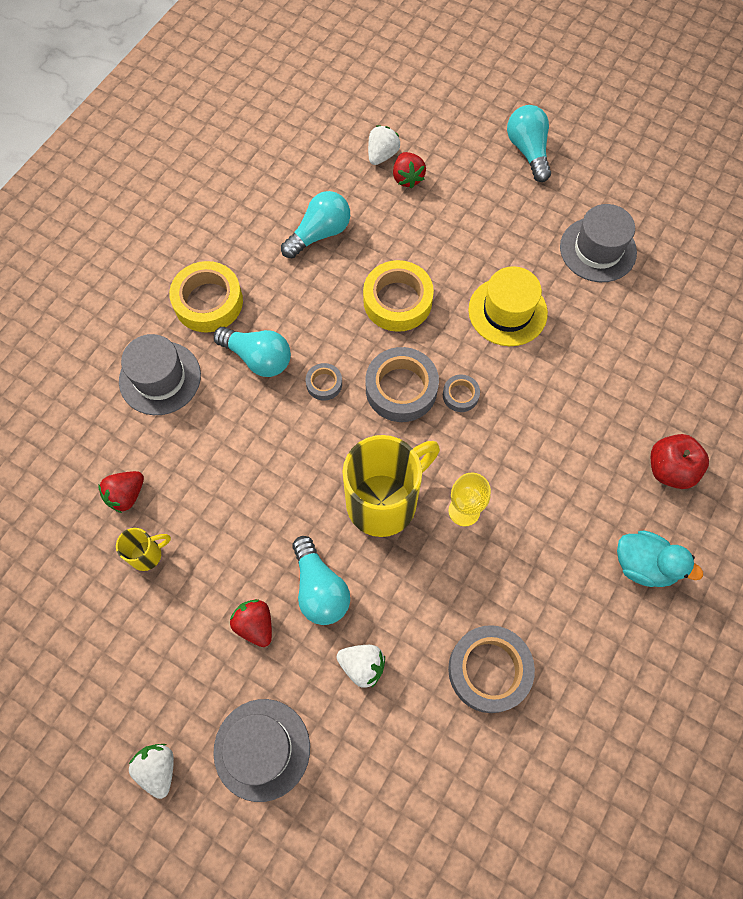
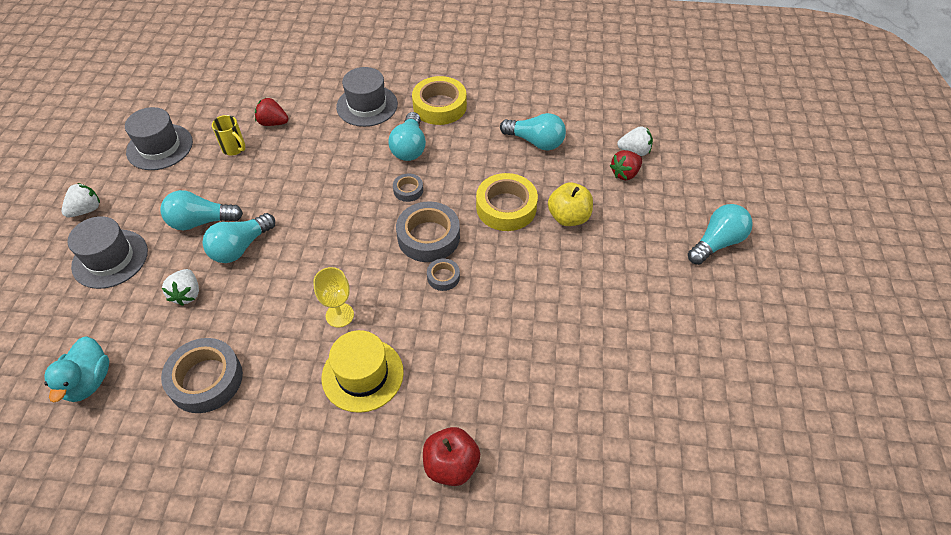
camera: 65 degrees right, 15 degrees down
(255, 625) = (201, 221): red strawberry -> turquoise light bulb
(384, 501) = (326, 260): yellow mug -> none
(438, 252) = (568, 217): none -> yellow apple
(507, 311) = (542, 282): yellow hat -> yellow hat (362, 374)
(598, 250) = (652, 329): grey hat -> grey hat (159, 147)
(644, 565) = (342, 472): turquoise duck -> turquoise duck (89, 381)

